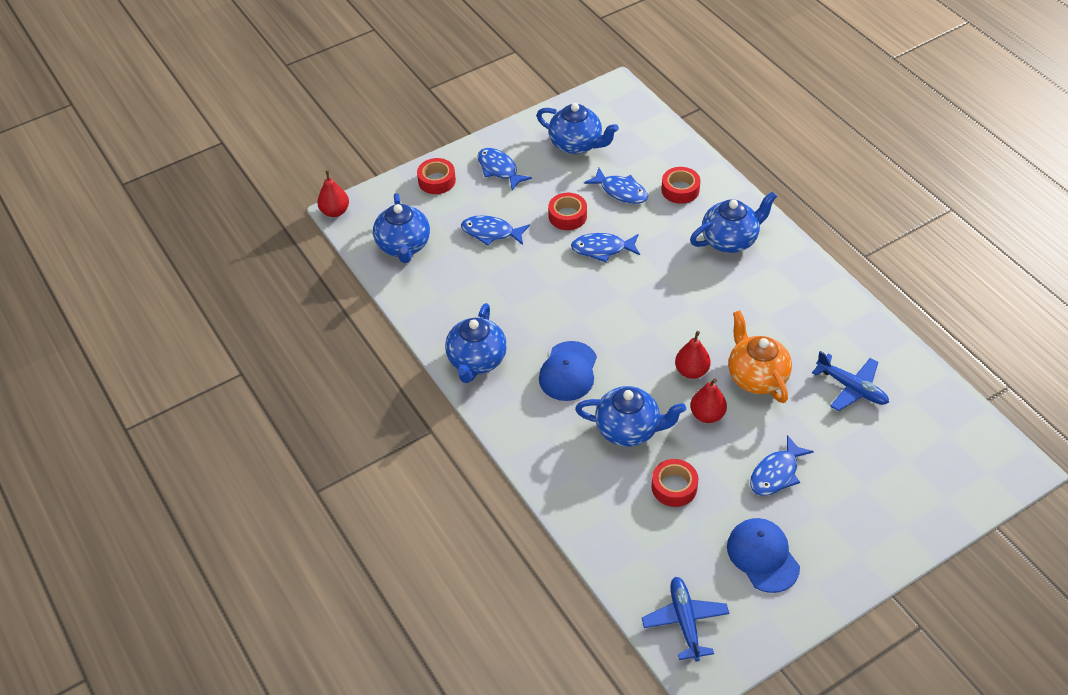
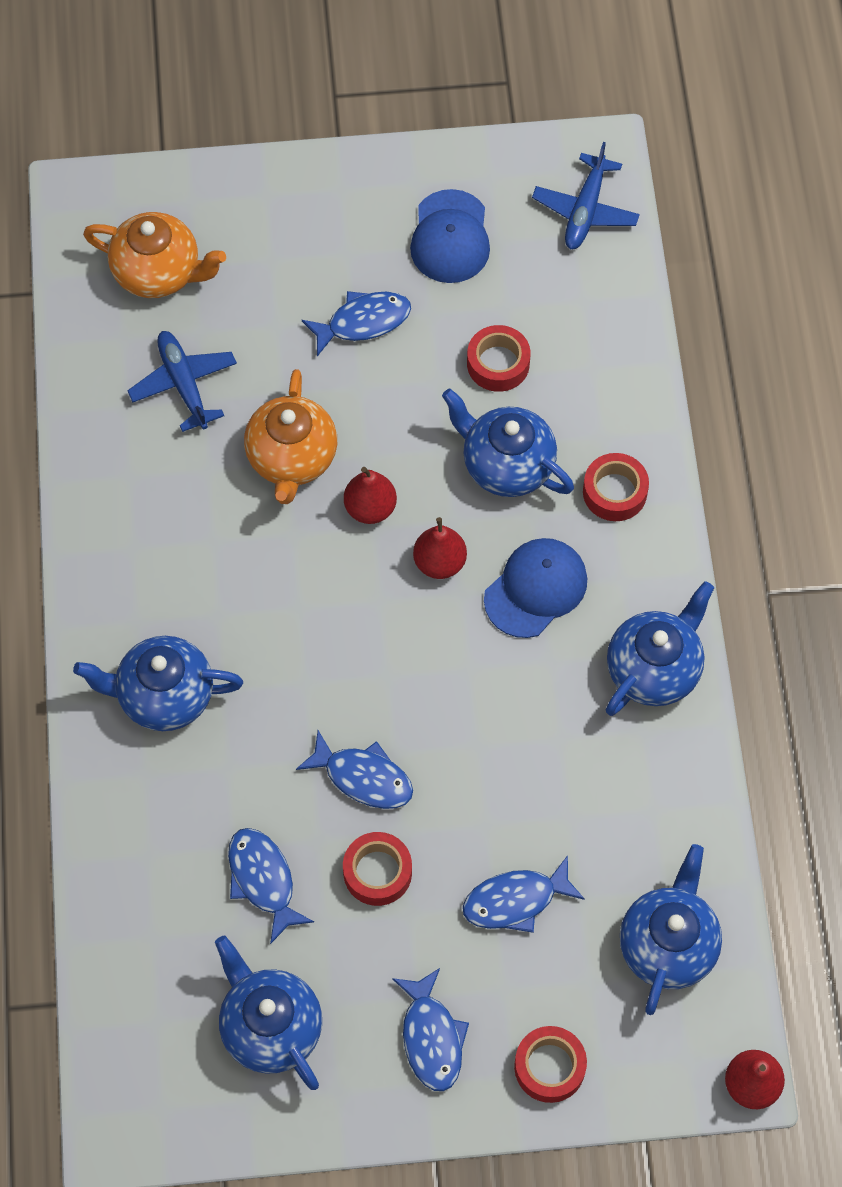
camera: 155 degrees left, 15 degrees up
(491, 232) = (516, 900): blue fish -> blue fish turned 120 degrees clockwise
(680, 190) = (169, 834): red tape -> red tape (614, 492)
(707, 415) = (393, 436): red pear -> red pear (439, 562)
(925, 444) = (158, 272): none -> orange teapot

